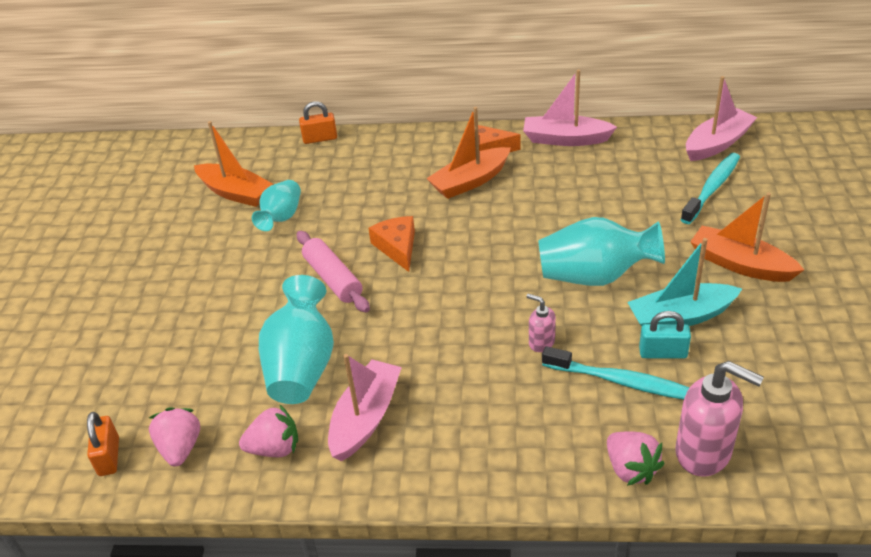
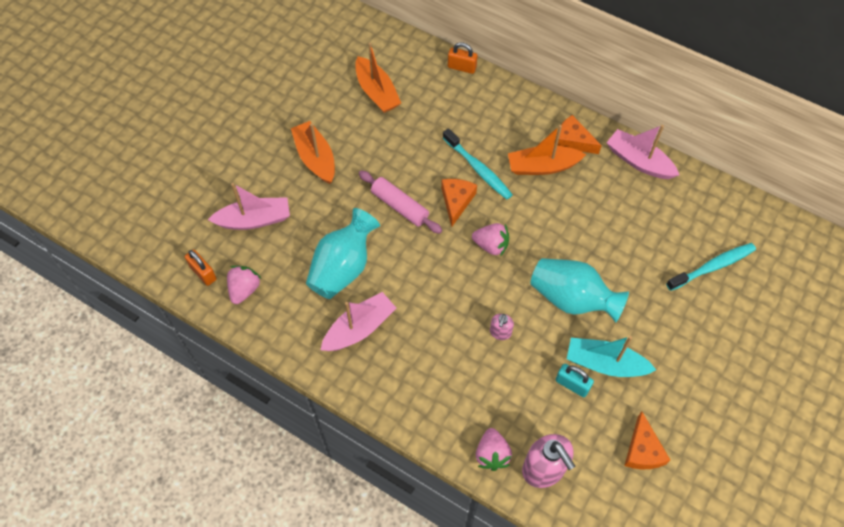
camera: 25 degrees right, 20 degrees up
(109, 456) = (203, 273): orange padlock -> orange padlock turned 60 degrees counterclockwise
(274, 448) = (296, 320): pink strawberry -> pink strawberry (491, 245)
(281, 217) = (395, 132): turquoise vase -> none
(333, 279) = (400, 206): pink rolling pin -> pink rolling pin turned 45 degrees counterclockwise
(541, 342) = (500, 332): pink soap dispenser -> pink soap dispenser turned 135 degrees counterclockwise
(619, 381) = (529, 390): turquoise toothbrush -> turquoise toothbrush (478, 168)
(717, 143) = (750, 226): pink boat -> pink boat (254, 220)
(740, 264) = (679, 344): orange boat -> orange boat (315, 158)
(793, 376) = (642, 450): none -> orange cheese

